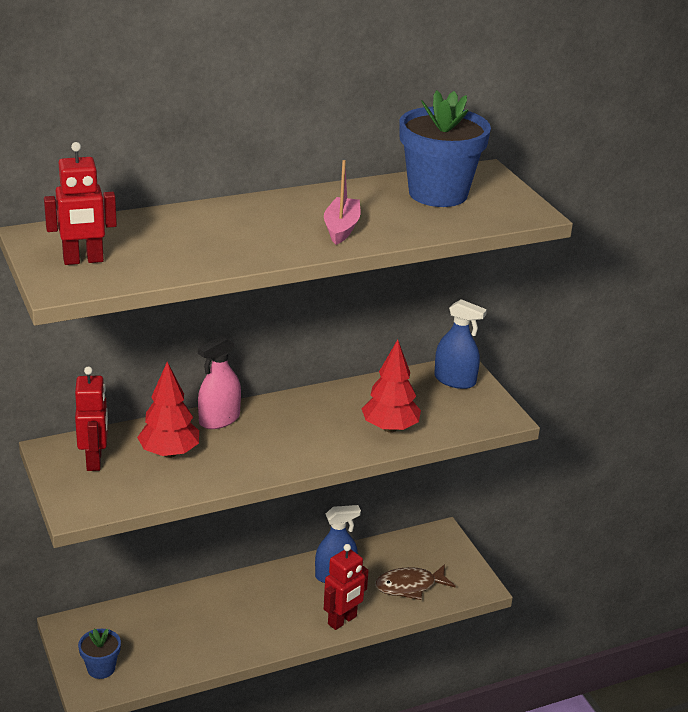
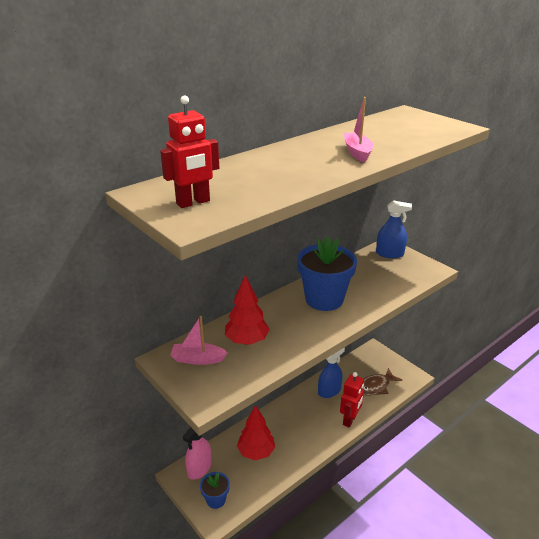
camera: 15 degrees left, 0 degrees up
(94, 460) = (198, 359): red robot -> pink boat
(219, 419) = (265, 309): pink spray bottle -> pink spray bottle (199, 468)
(390, 428) = (375, 291): red tree -> red tree (256, 452)
(438, 193) = (394, 125): blue flower pot -> blue flower pot (324, 299)

